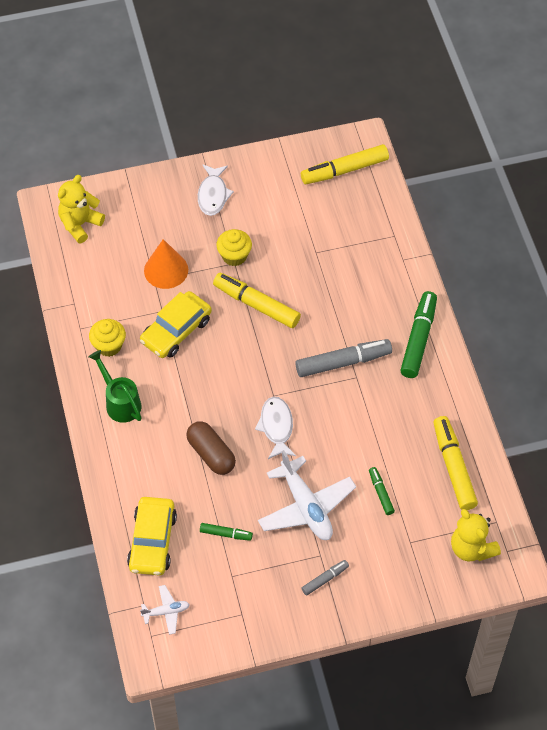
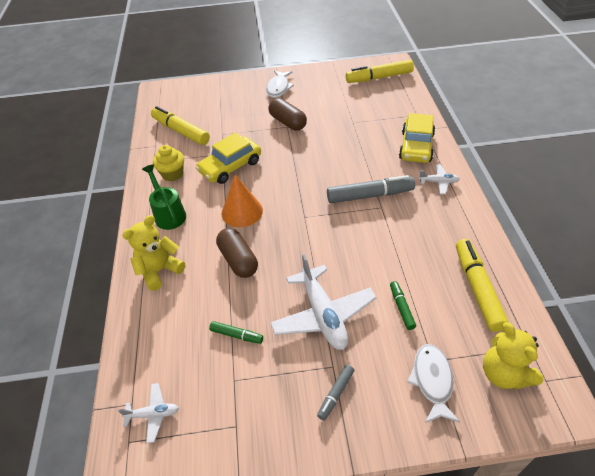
camera: 10 degrees right, 10 degrees down
(80, 224) = (176, 100): yellow teddy bear -> yellow teddy bear (159, 270)
(152, 541) = (161, 336): yellow car -> yellow car (416, 146)
(166, 270) = (232, 128): orange cone -> orange cone (242, 211)
(234, 256) = (288, 122): yellow cupcake -> brown capsule
(256, 304) = (300, 152): yellow marker -> yellow marker (181, 131)
(276, 427) = (303, 241): white fish -> white fish (432, 381)
(325, 579) = (335, 394): grey marker -> grey marker turned 150 degrees clockwise
(418, 339) = (438, 182): green marker -> white plane

